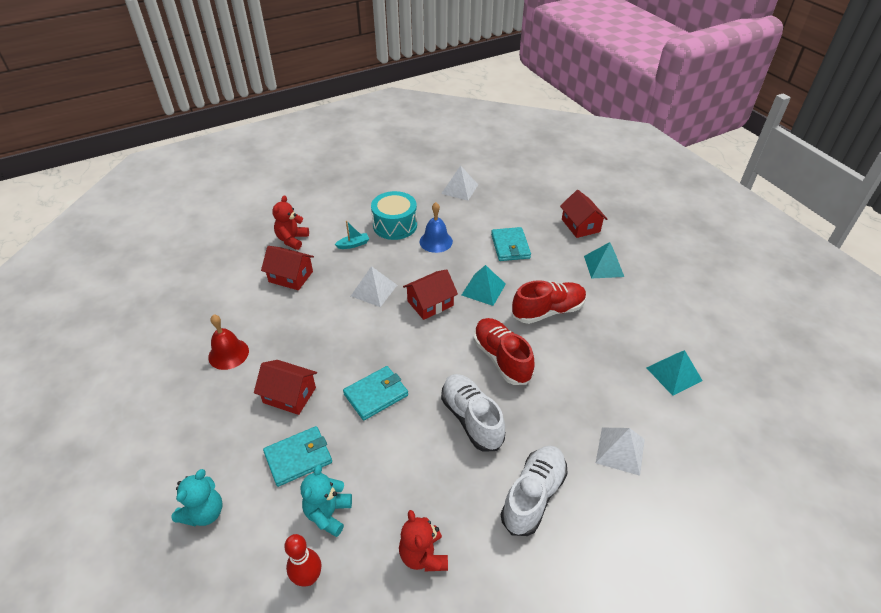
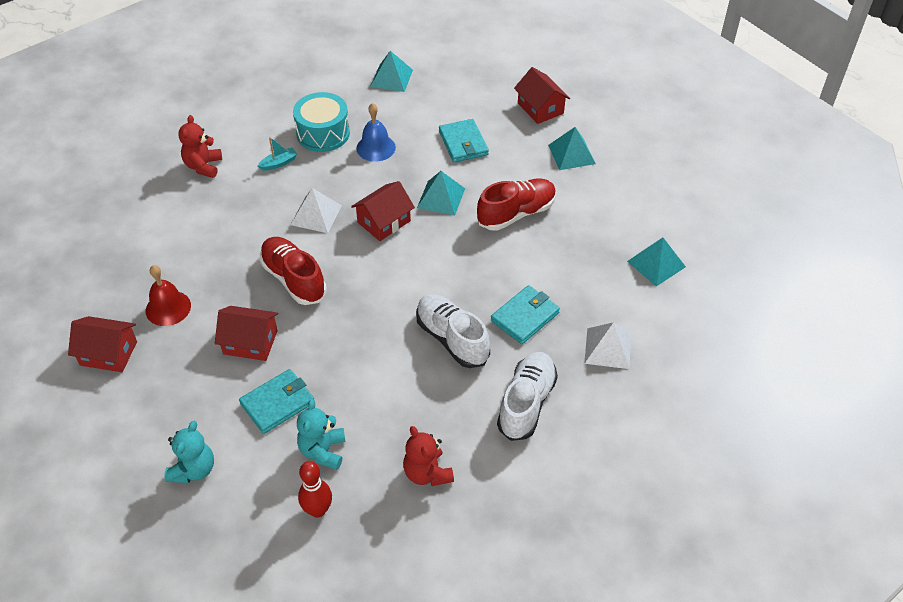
camera: 10 degrees left, 5 degrees up
(291, 276) = (214, 211): red house -> red house (108, 353)
(376, 394) = (345, 328): turquoise wallet -> turquoise wallet (525, 317)
(459, 189) = (391, 78): white pyramid -> turquoise pyramid
(501, 358) = (473, 272): red shoe -> red shoe (293, 279)

